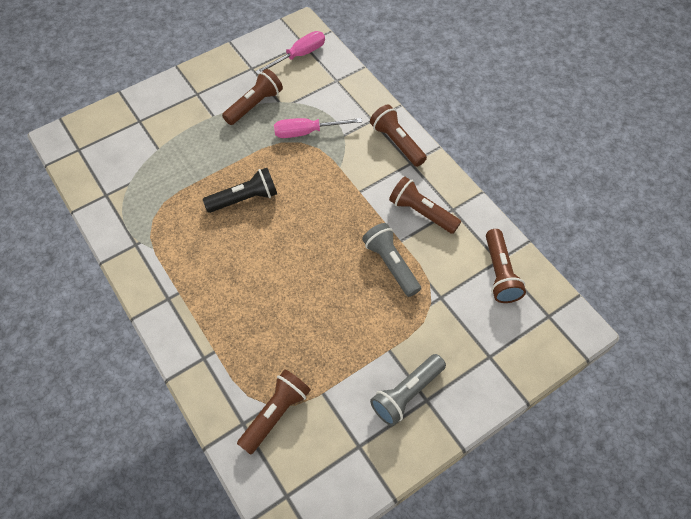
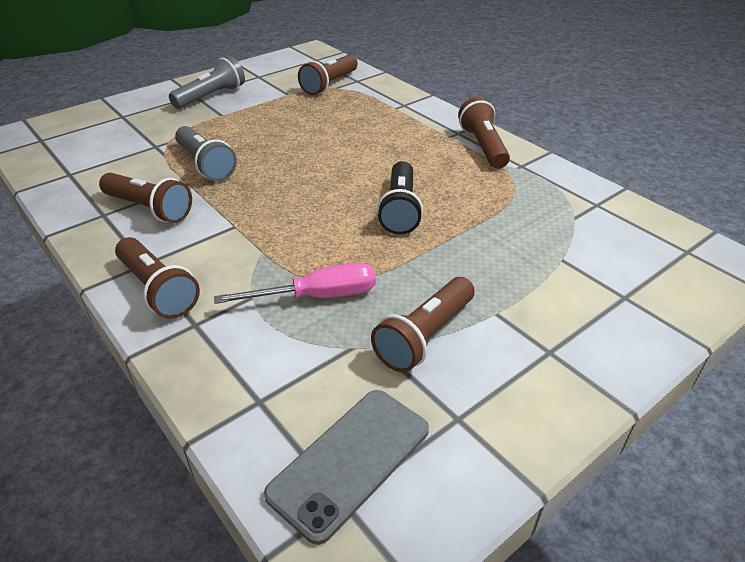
camera: 175 degrees right, 20 degrees down
(245, 199) = (400, 210): black flashlight -> black flashlight turned 60 degrees counterclockwise
(299, 55) = (350, 461): pink screwdriver -> grey phone
(499, 273) = (75, 164): brown flashlight -> brown flashlight (483, 146)

